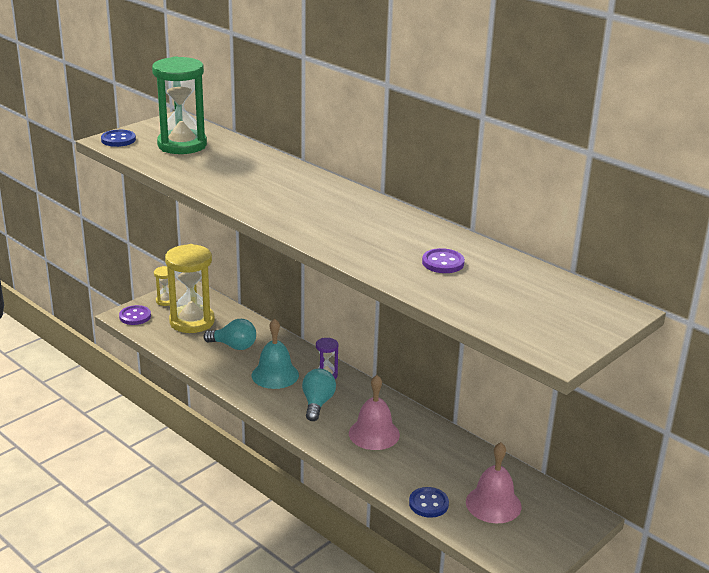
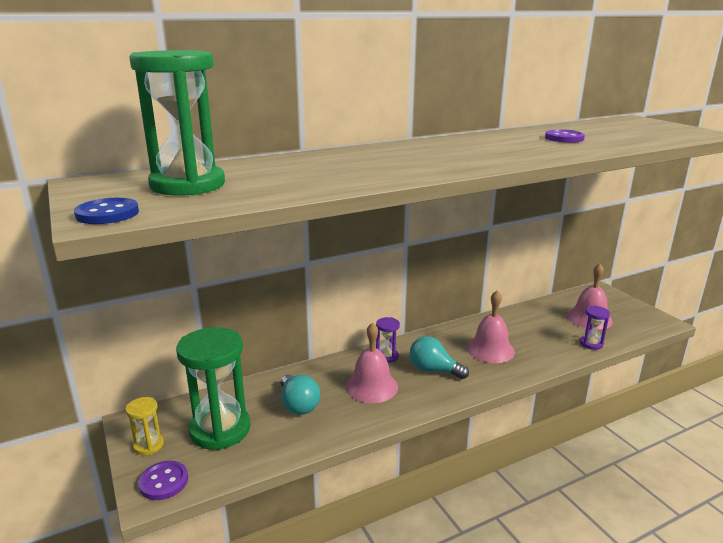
camera: 70 degrees left, 5 degrees down
(192, 321) = (220, 429): yellow hourglass -> green hourglass
(234, 346) = (298, 405): turquoise light bulb -> turquoise light bulb turned 120 degrees clockwise
(275, 375) = (371, 386): turquoise bell -> pink bell
(428, 504) = (591, 344): blue button -> purple hourglass

